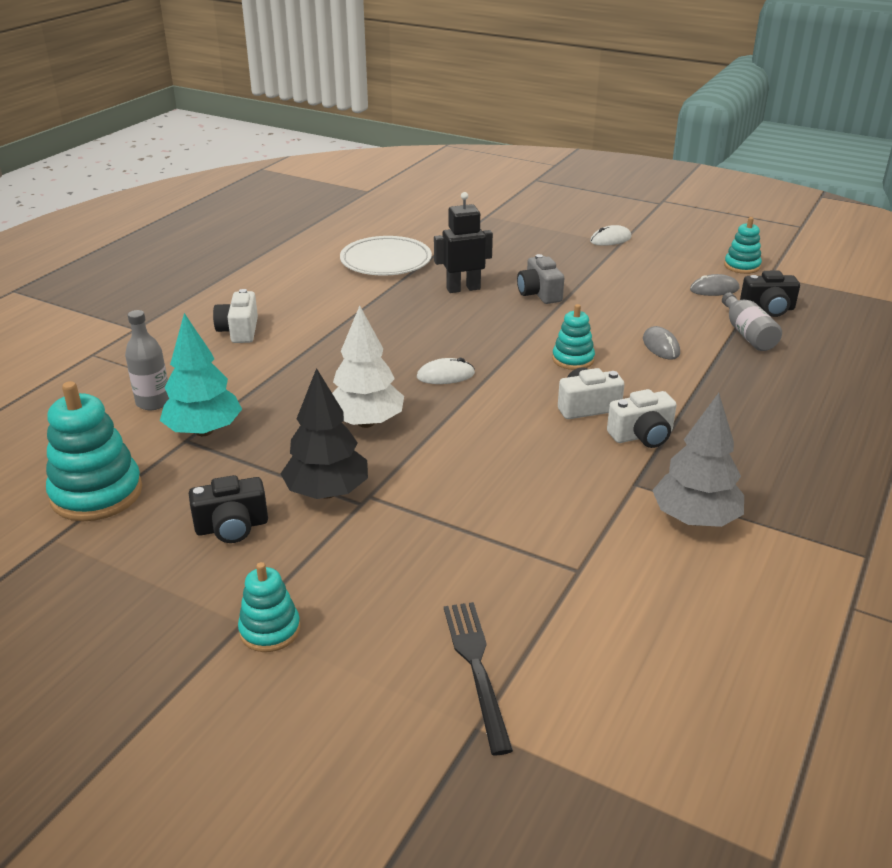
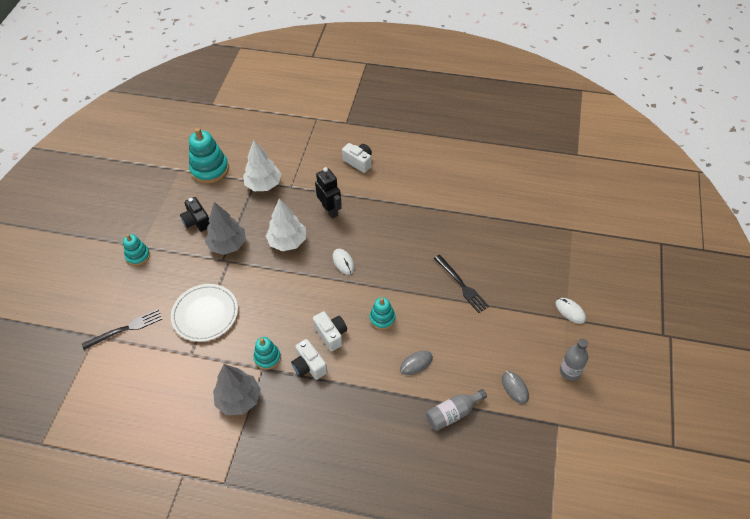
camera: 75 degrees right, 20 degrees up
(153, 402) = (282, 158): grey bottle -> grey bottle (569, 371)
(204, 431) = (263, 185): turquoise tree -> white tree
(239, 331) = (359, 162): white camera -> white camera turned 60 degrees clockwise
(327, 492) = (228, 245): black tree -> grey tree
(386, 261) = (471, 196): white plate -> white plate (205, 314)
(463, 288) = (451, 244): black robot -> black robot (330, 210)
(539, 293) = (461, 285): grey camera -> black fork
(742, 266) = (565, 404): turquoise stacking toy -> turquoise stacking toy (267, 358)
(768, 309) = (497, 425): black camera -> none

